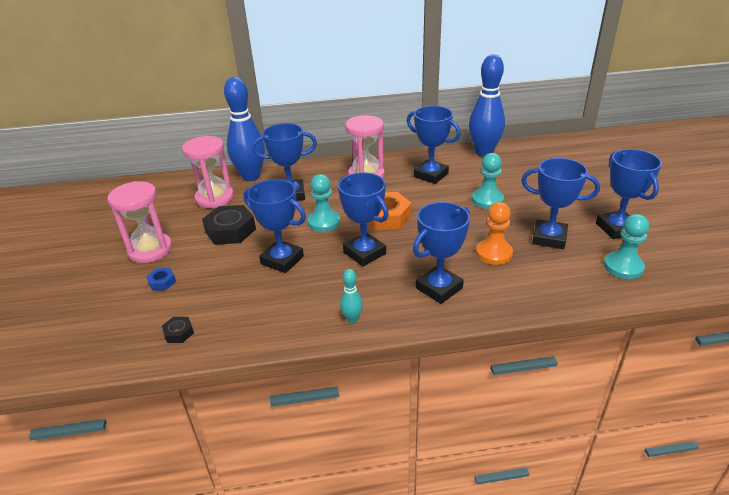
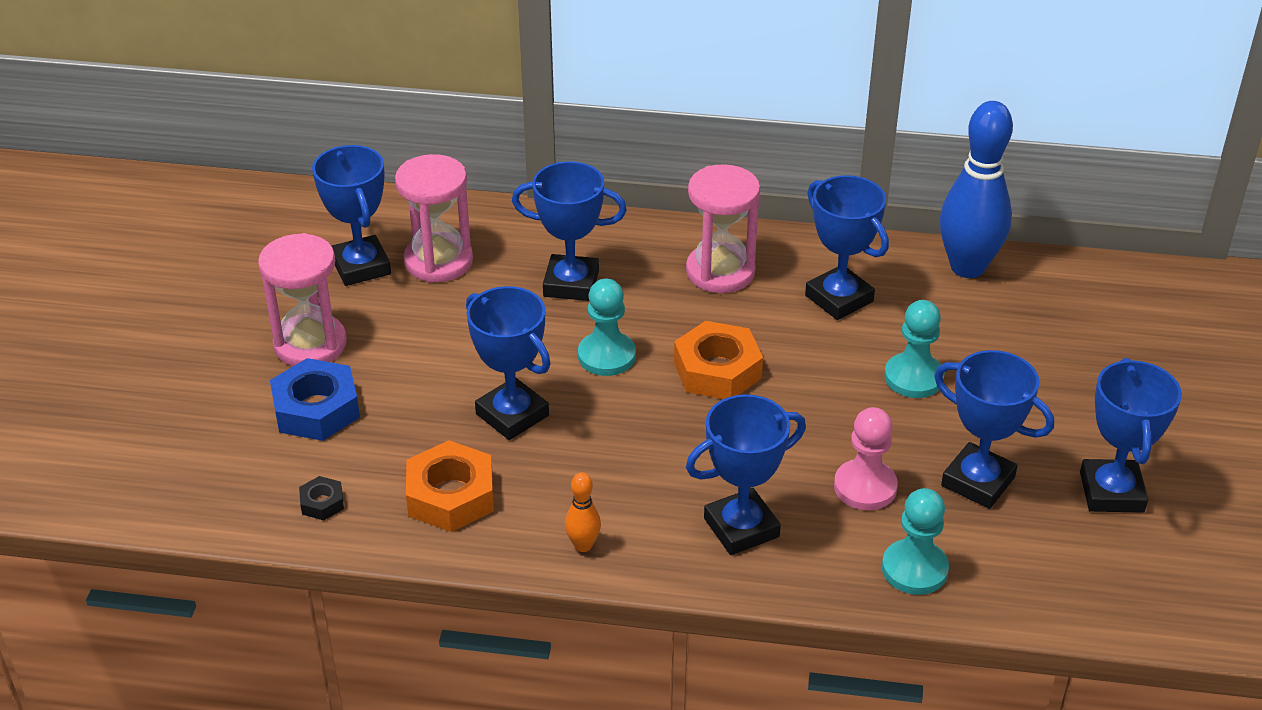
camera: 15 degrees right, 5 degrees up
(162, 282) = (316, 409): blue nut -> blue nut, size x2.05
(230, 230) = (446, 336): black nut -> none
(251, 176) = (514, 227): blue bowling pin -> none
(260, 310) = (451, 496): none -> orange nut
(352, 319) = (583, 545): turquoise bowling pin -> orange bowling pin
(364, 253) = (650, 434): blue trophy -> blue trophy (361, 266)
(494, 253) = (865, 487): orange pawn -> pink pawn
(623, 267) = (1070, 566): turquoise pawn -> turquoise pawn (914, 569)

